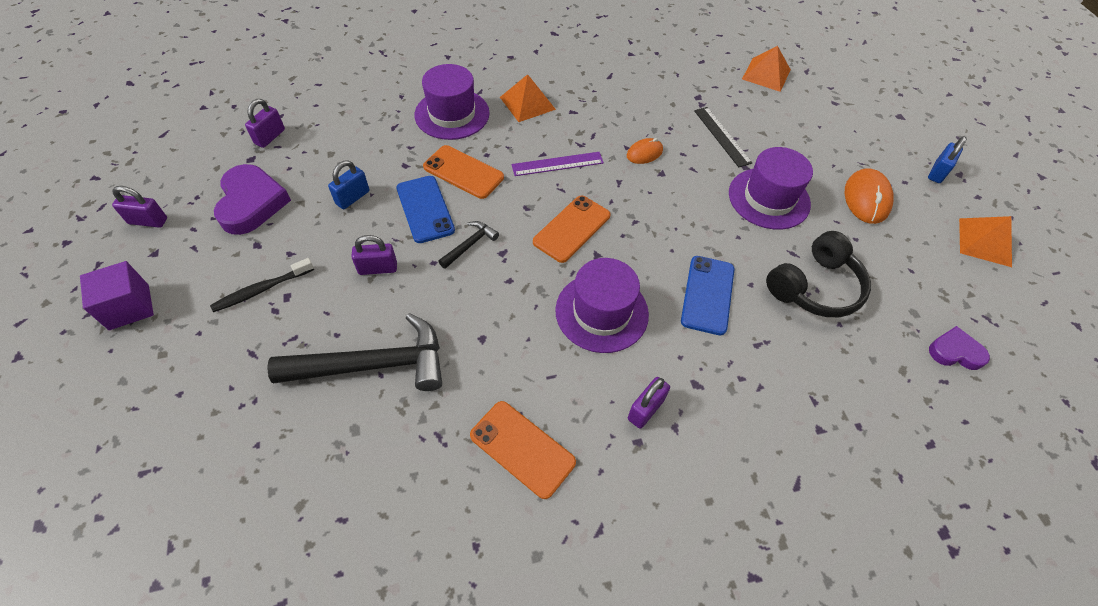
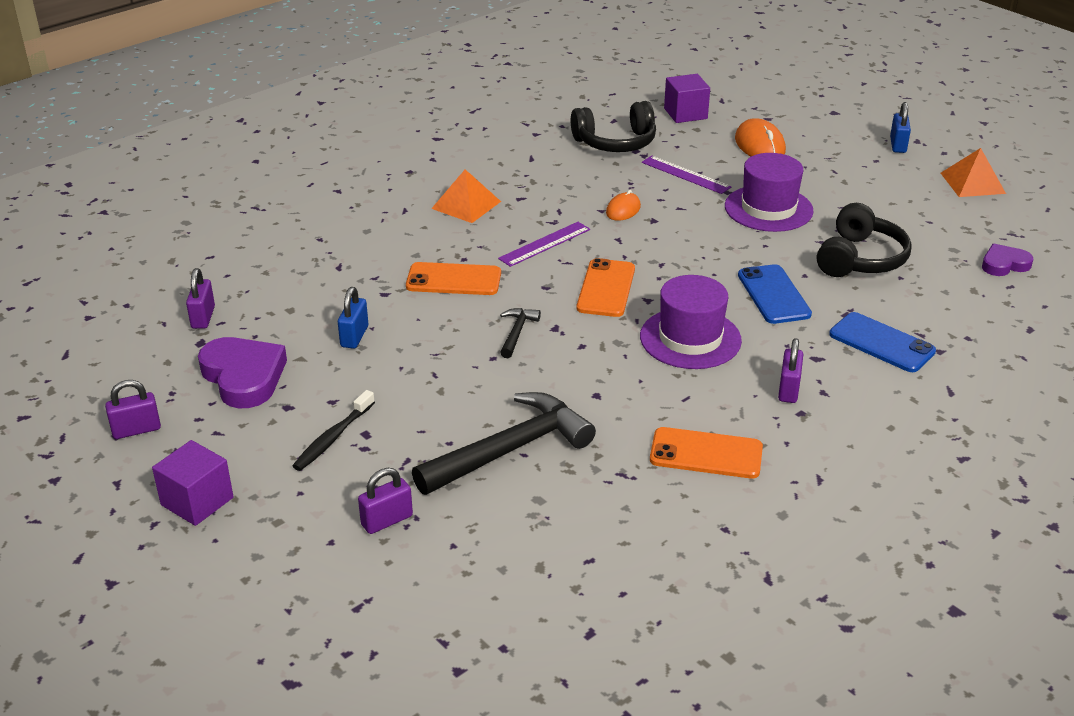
camera: 25 degrees left, 20 degrees down
(378, 268) = (440, 381): purple padlock -> purple padlock (387, 520)
(425, 209) = (442, 321): blue phone -> blue phone (881, 343)
(452, 114) = (393, 237): purple hat -> none
(687, 83) = (615, 142): none -> black headphones
(722, 136) = (685, 175): black ruler -> purple ruler
(766, 74) = (685, 113): orange pyramid -> purple cube
(866, 198) = (853, 182): orange mouse -> orange mouse (759, 145)

